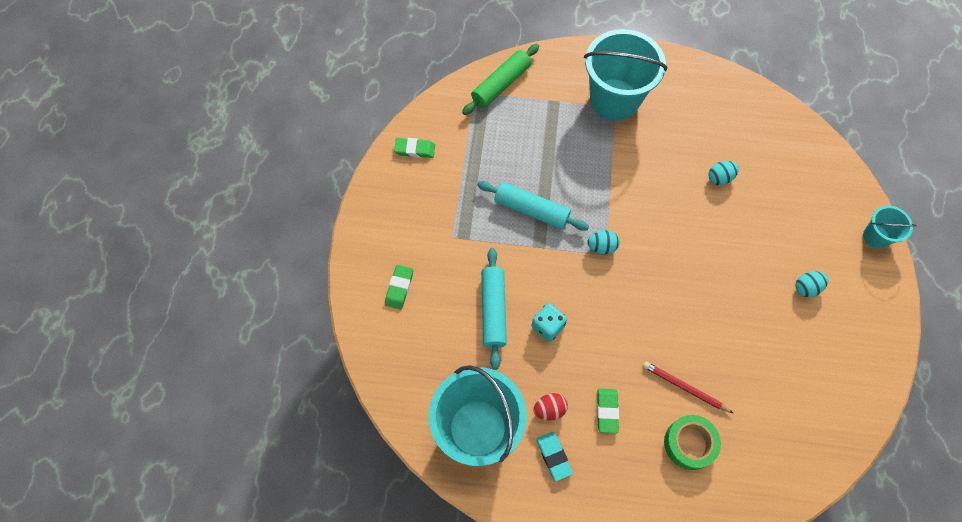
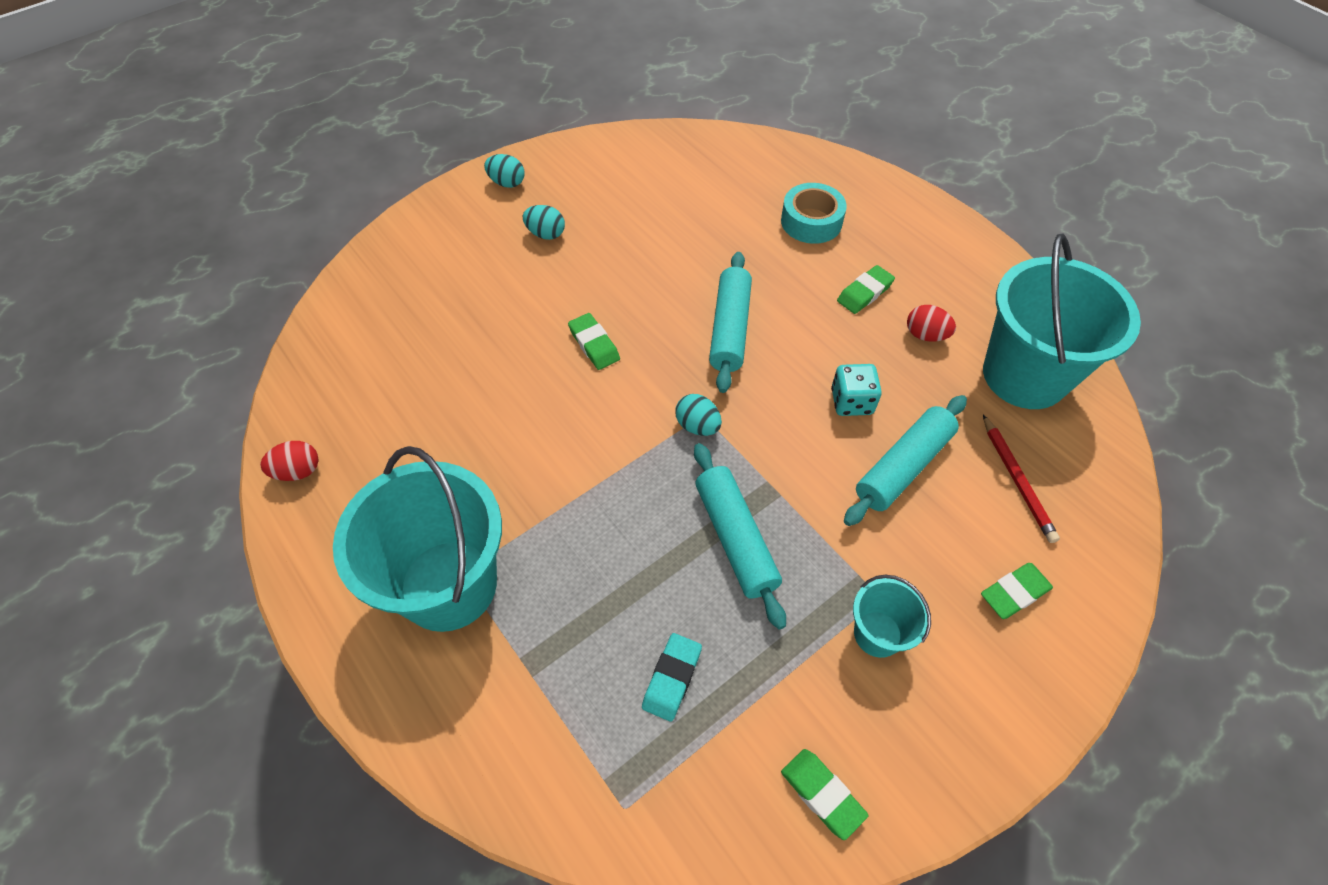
camera: 135 degrees left, 10 degrees down
(501, 84) = (568, 780): green rolling pin -> none
(553, 456) = (958, 300): turquoise eraser -> turquoise eraser (672, 678)
(647, 316) = (729, 329): none -> turquoise rolling pin
(685, 388) = (765, 255): red pencil -> red pencil (1017, 480)
(689, 443) = (811, 221): green tape -> turquoise tape
(696, 245) = (594, 344): none -> green eraser
(719, 178) = (473, 381): turquoise egg -> turquoise egg (507, 183)
(725, 84) = (298, 471): none -> red egg
(876, 237) = (422, 218): turquoise bucket -> turquoise bucket (877, 634)

